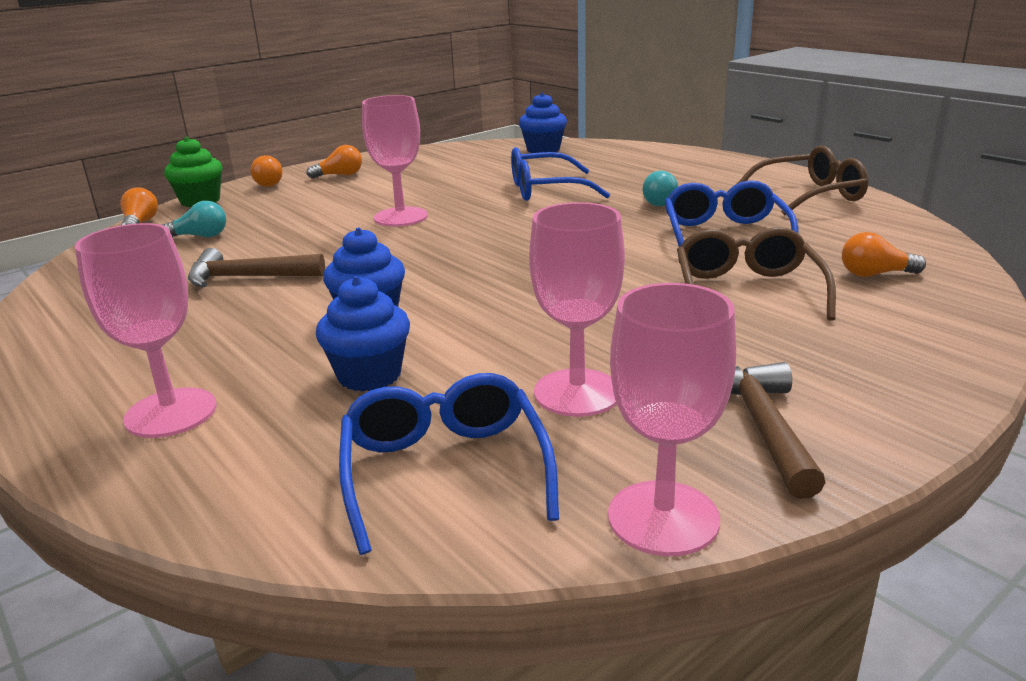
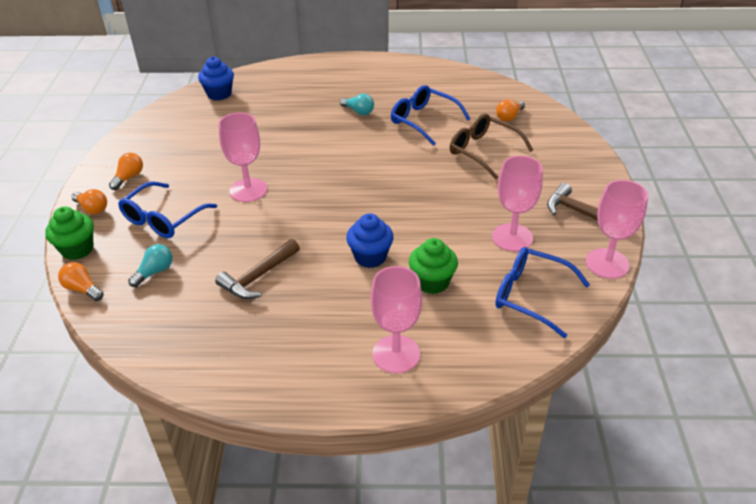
camera: 50 degrees left, 15 degrees up
(369, 375) = (432, 282): blue cupcake -> green cupcake
(546, 190) = (287, 129): blue glasses -> blue glasses (163, 219)
(810, 195) = (415, 74): brown glasses -> none

